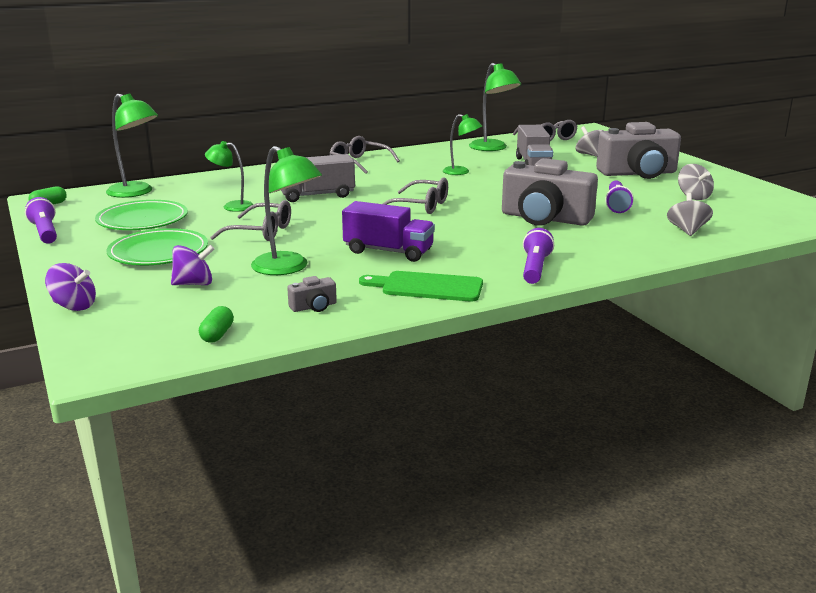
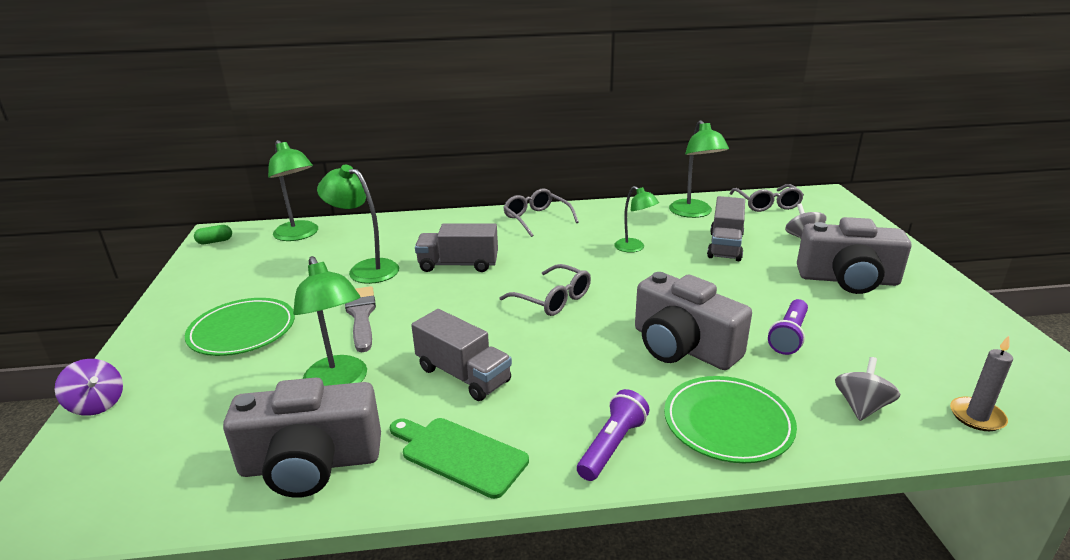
camera: 20 degrees right, 5 degrees up
(45, 232) = (177, 281): purple flashlight -> none
(142, 220) = (271, 277): green plate -> green plate (728, 423)
(194, 284) = (230, 391): purple spinning top -> none
(217, 334) = (176, 492): green capsule -> none
(232, 206) = (366, 269): green lamp -> green lamp, size x1.57
(261, 232) = (361, 315): grey glasses -> grey brush
(314, 307) = (311, 463): grey camera -> grey camera, size x2.45
(388, 251) = (463, 375): purple truck -> grey truck
(693, 197) = (903, 336): grey spinning top -> none
(760, 226) = (977, 416): none -> grey candle

